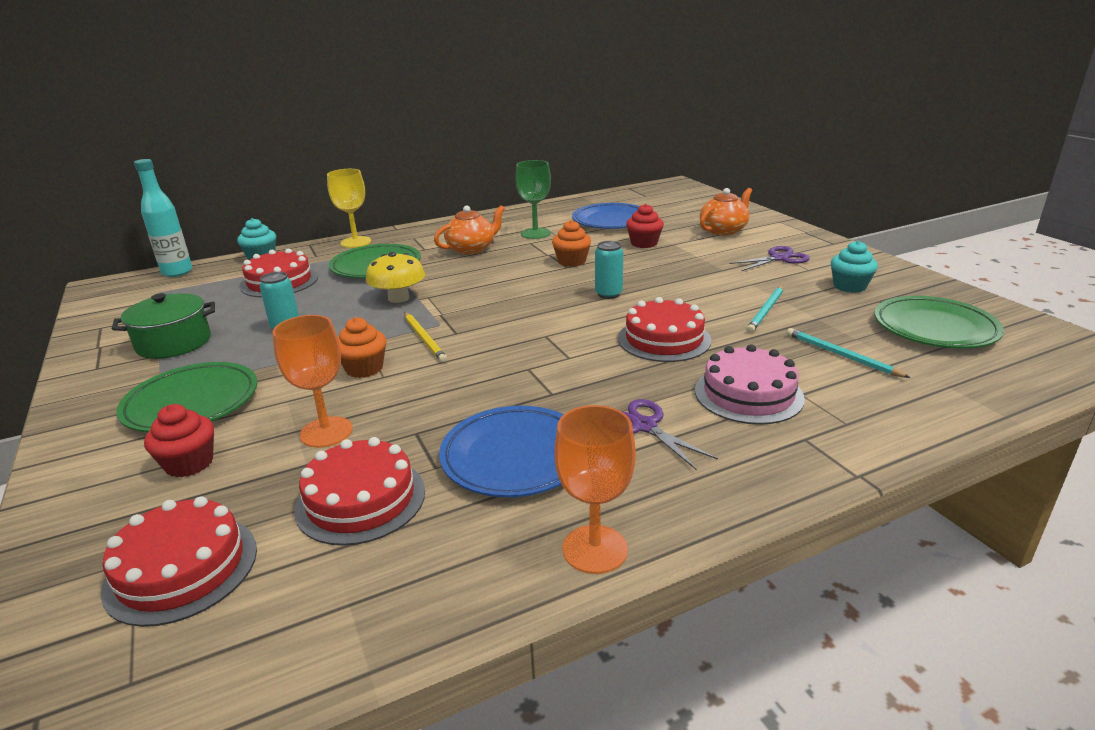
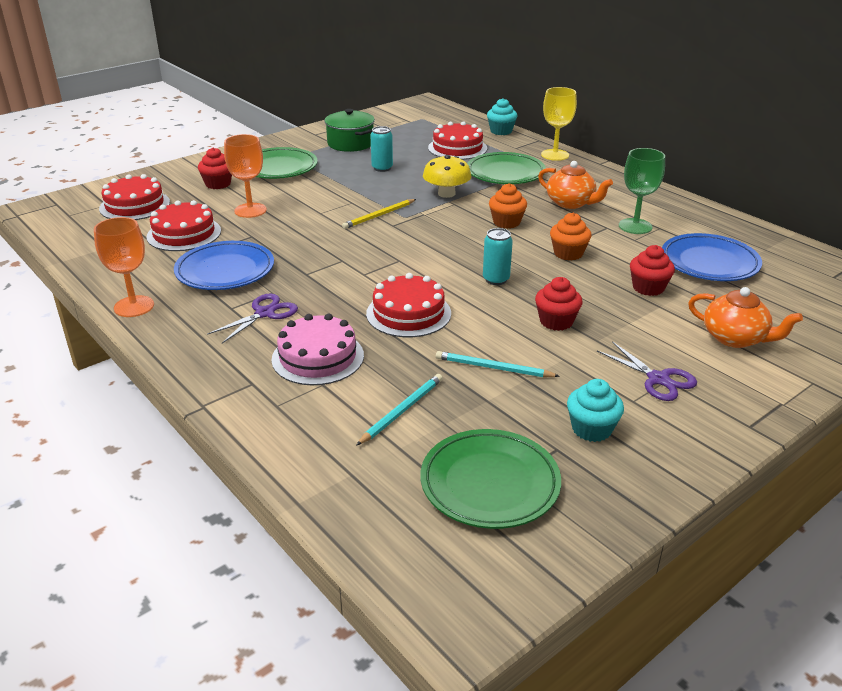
camera: 75 degrees right, 5 degrees up
(177, 272) = (458, 114): turquoise bottle -> none
(364, 368) = (329, 205): orange cupcake -> orange cupcake (506, 222)
(691, 279) = (556, 321): none -> red cupcake

